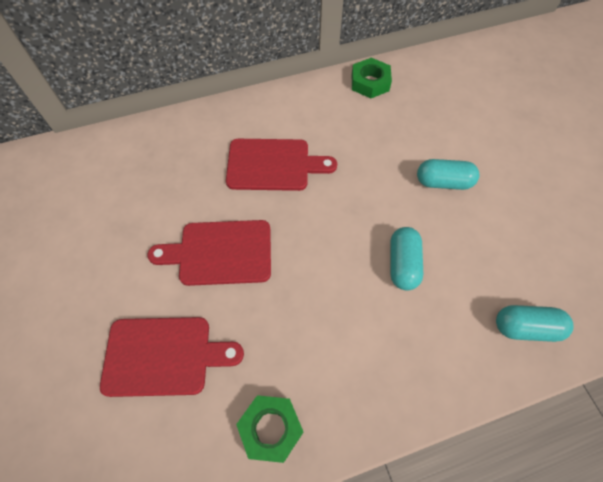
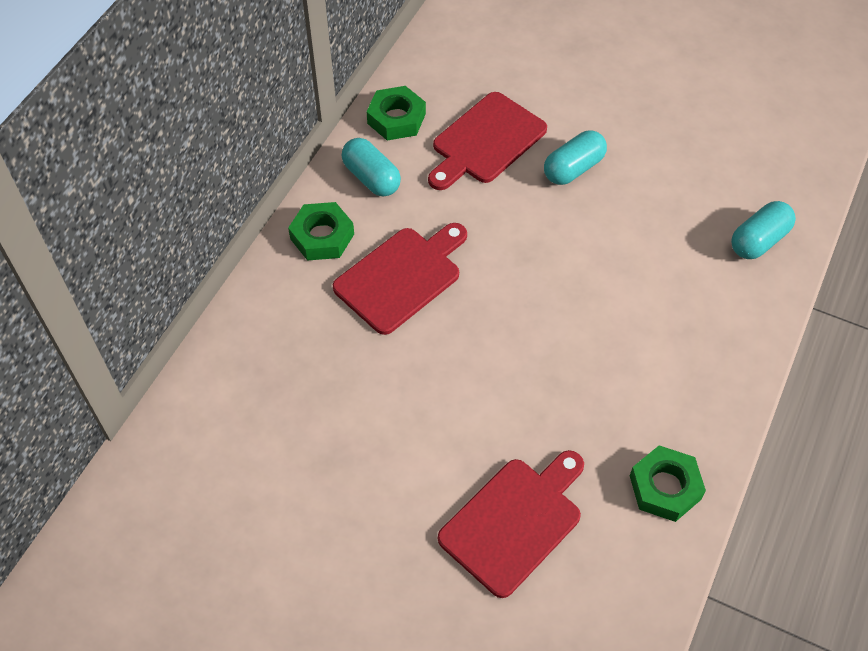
camera: 45 degrees left, 5 degrees down
(220, 252) = (453, 397): red cutting board -> red cutting board (485, 141)
(260, 113) = (322, 236): none -> green nut
(403, 264) = (619, 269): turquoise capsule -> turquoise capsule (371, 178)

